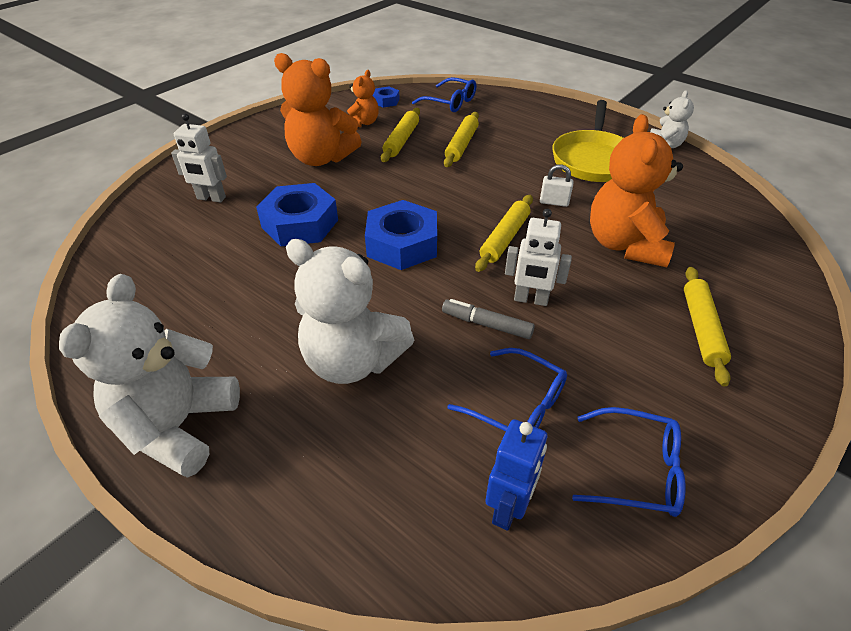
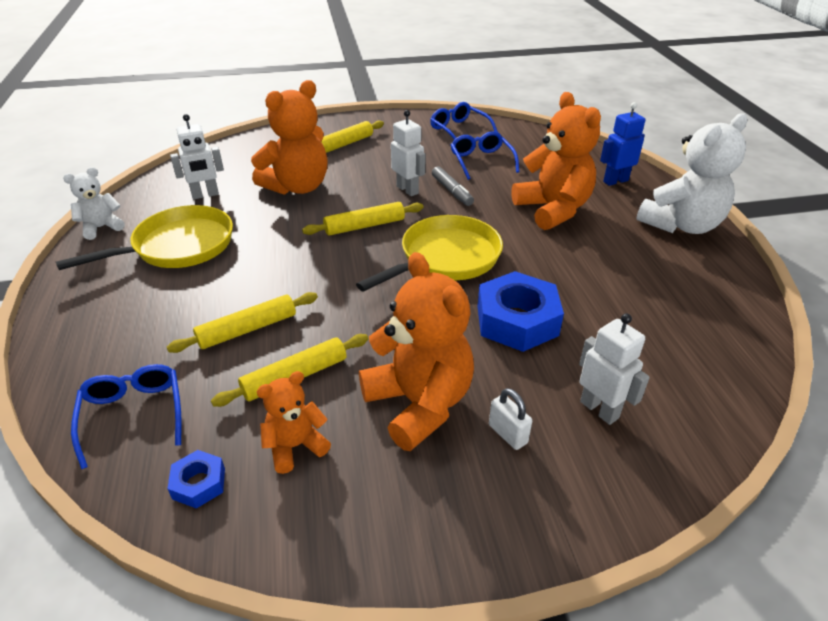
camera: 140 degrees left, 5 degrees down
(353, 361) = (553, 210): white teddy bear -> orange teddy bear
(402, 244) = (445, 258): blue nut -> yellow pan
(508, 508) = (526, 142): blue robot -> blue robot (615, 181)
(554, 202) = (283, 231): white padlock -> white padlock (508, 434)
(668, 198) = (205, 195): none -> white robot

